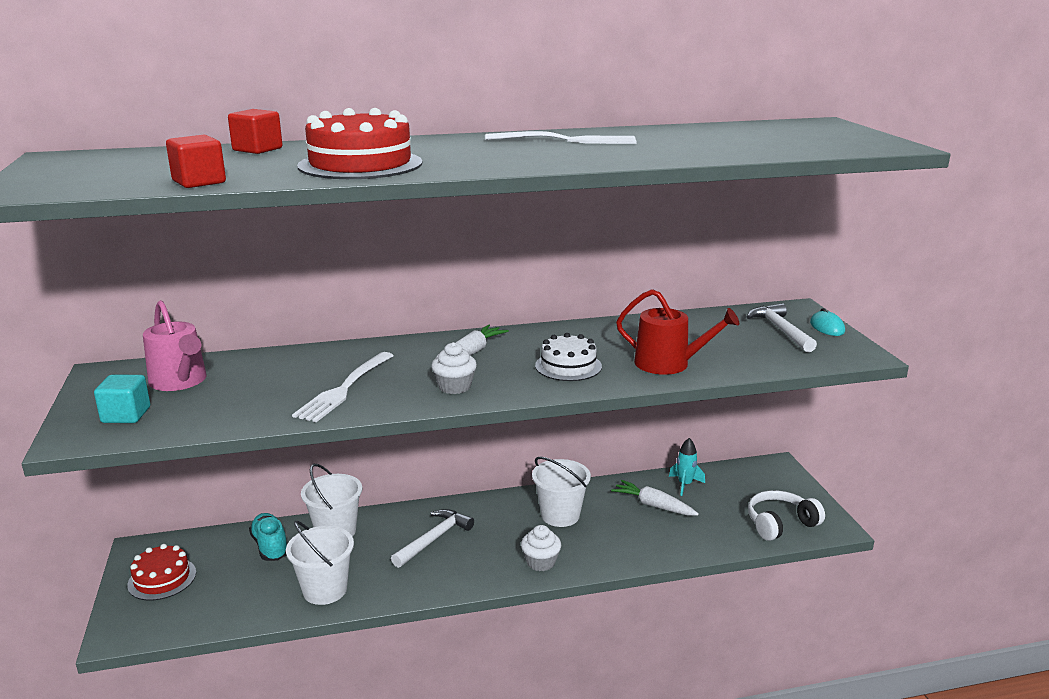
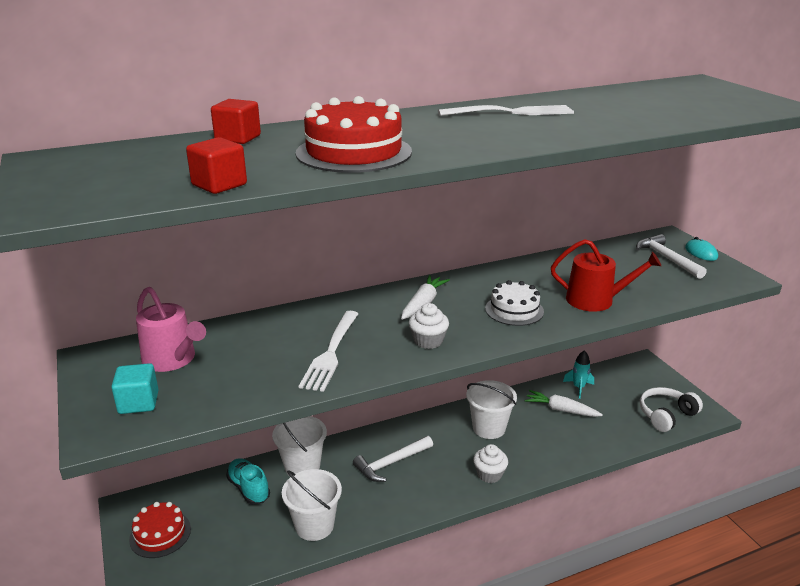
camera: 10 degrees left, 5 degrees up
(434, 539) = (391, 463): white hammer -> white hammer turned 150 degrees counterclockwise

